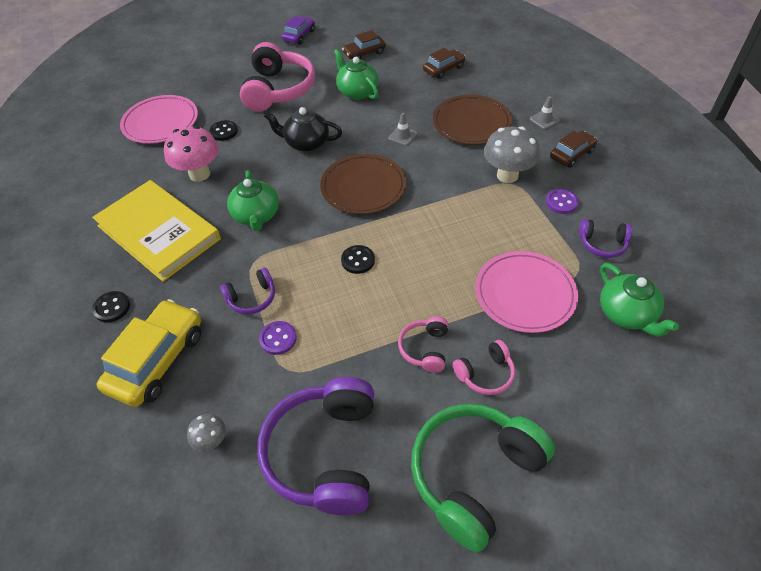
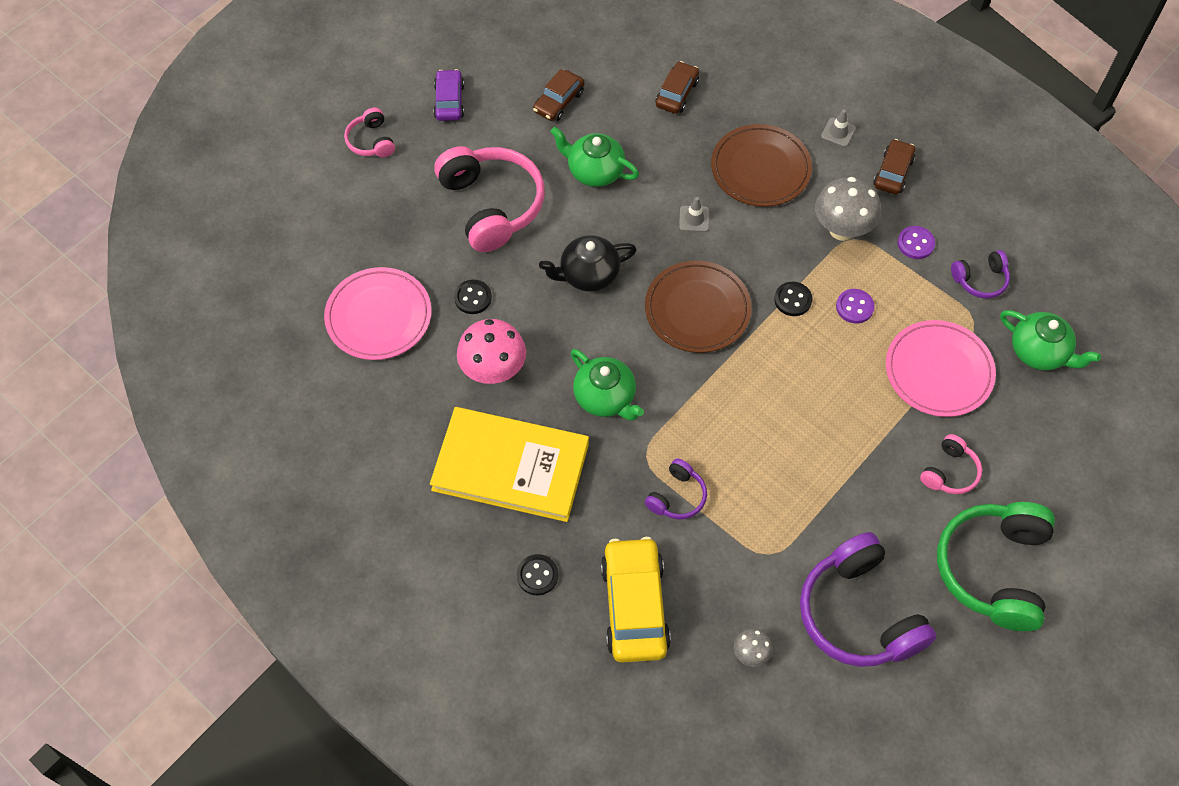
camera: 30 degrees left, 10 degrees up
(278, 339) = (736, 527): purple button -> purple button (854, 307)
(358, 260) = (754, 405): black button -> black button (793, 300)
(425, 349) = (881, 472): pink headphones -> pink headphones (371, 141)

